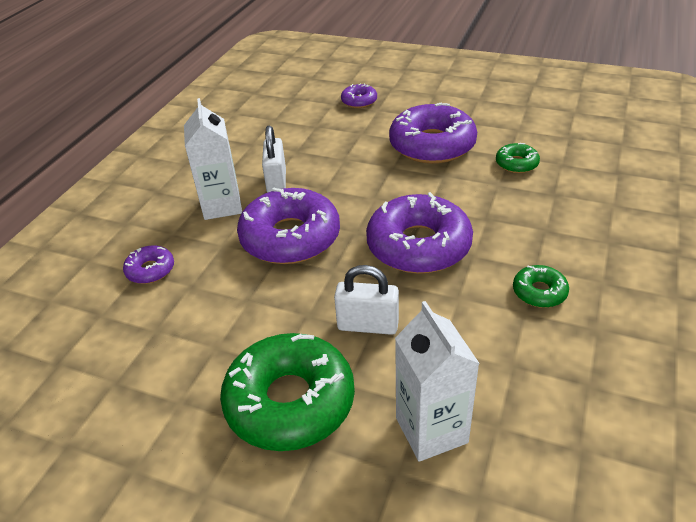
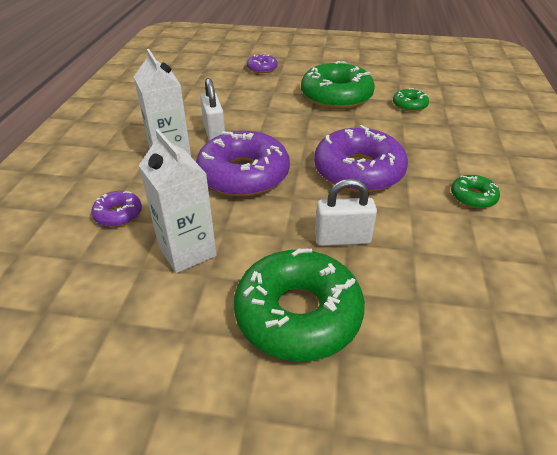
camera: 15 degrees left, 0 degrees up
(431, 430) = (437, 320): white carton -> white carton (187, 251)
(432, 145) = (336, 96): purple donut -> green donut

